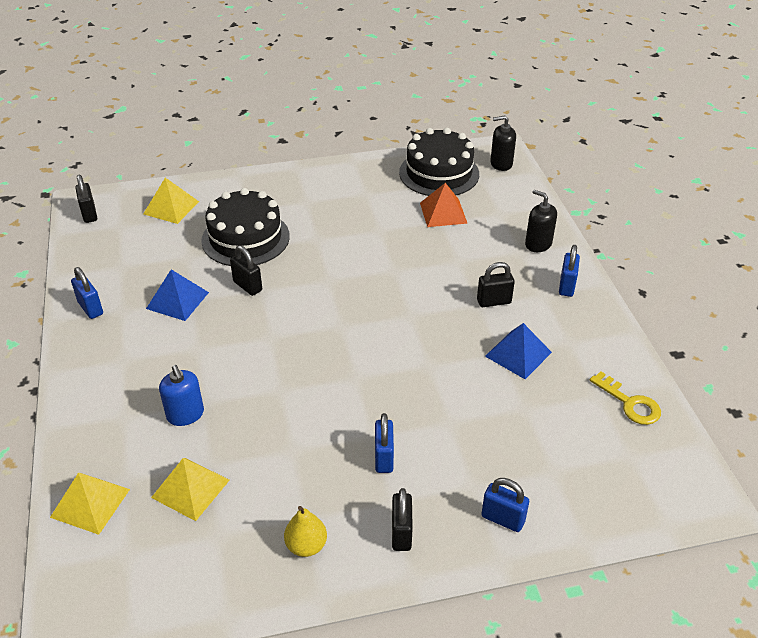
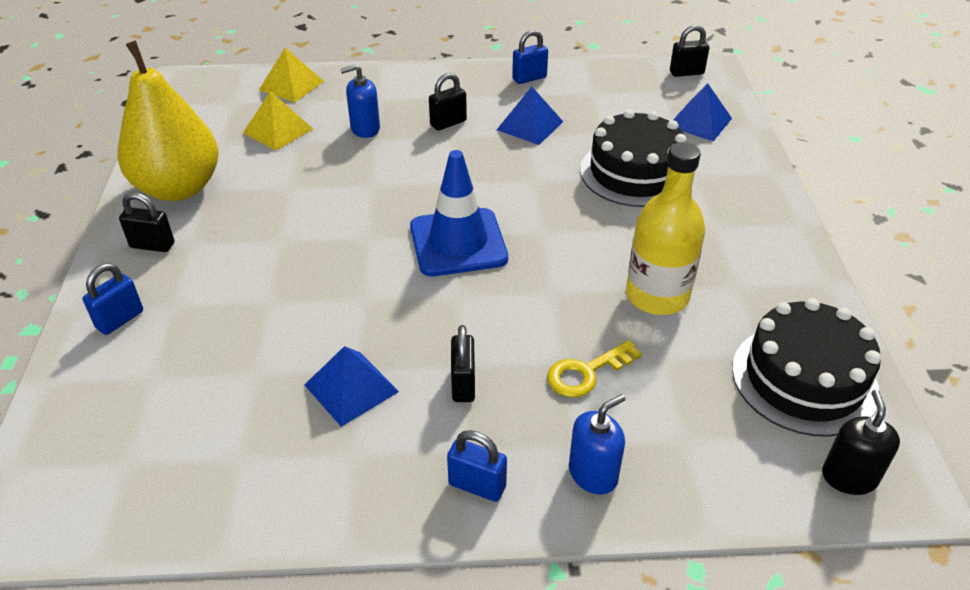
camera: 100 degrees right, 0 degrees up
(171, 207) = (699, 122): yellow pyramid -> blue pyramid
(247, 286) = (543, 170): black padlock -> black padlock (448, 123)
(306, 545) = (179, 188): yellow pear -> yellow pear, size x2.39
(351, 323) = (458, 243): none -> blue traffic cone
(384, 458) = (247, 245): blue padlock -> none
(385, 225) = (657, 296): none -> yellow bottle
(443, 212) = (687, 365): orange pyramid -> none
(538, 244) = (593, 474): black soap dispenser -> blue soap dispenser
(629, 403) = (210, 492): yellow key -> yellow key (587, 372)

